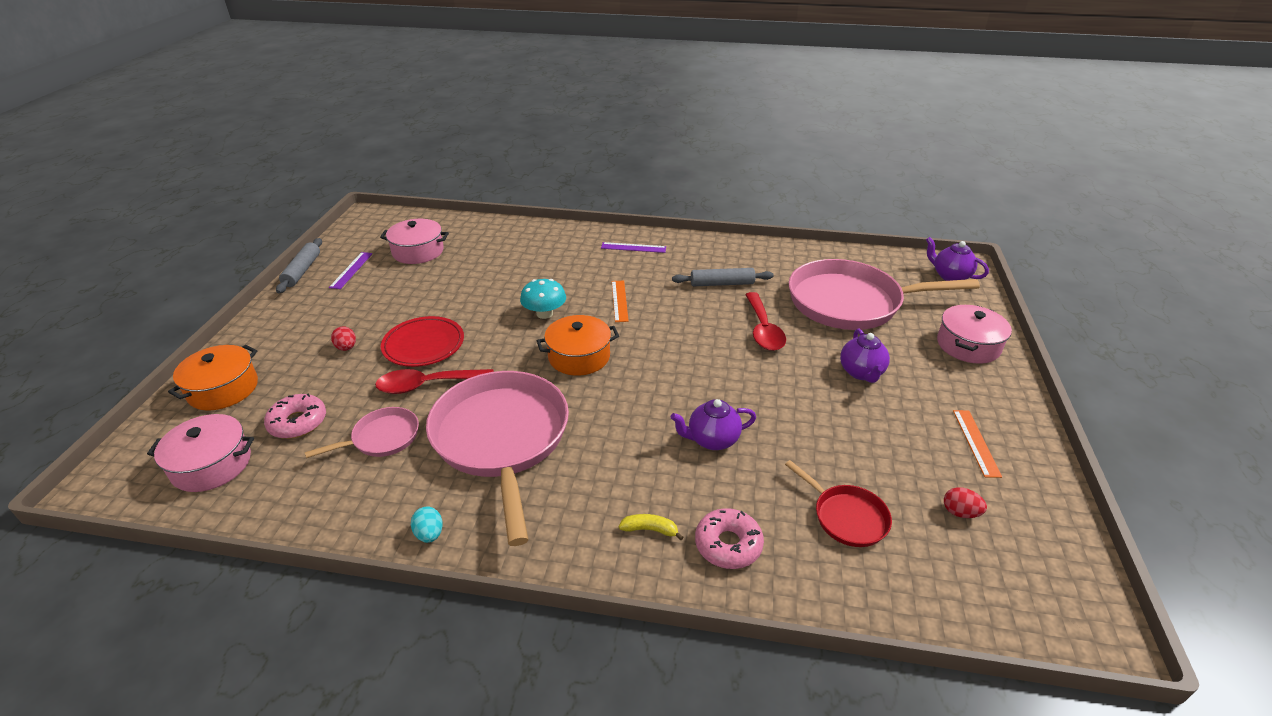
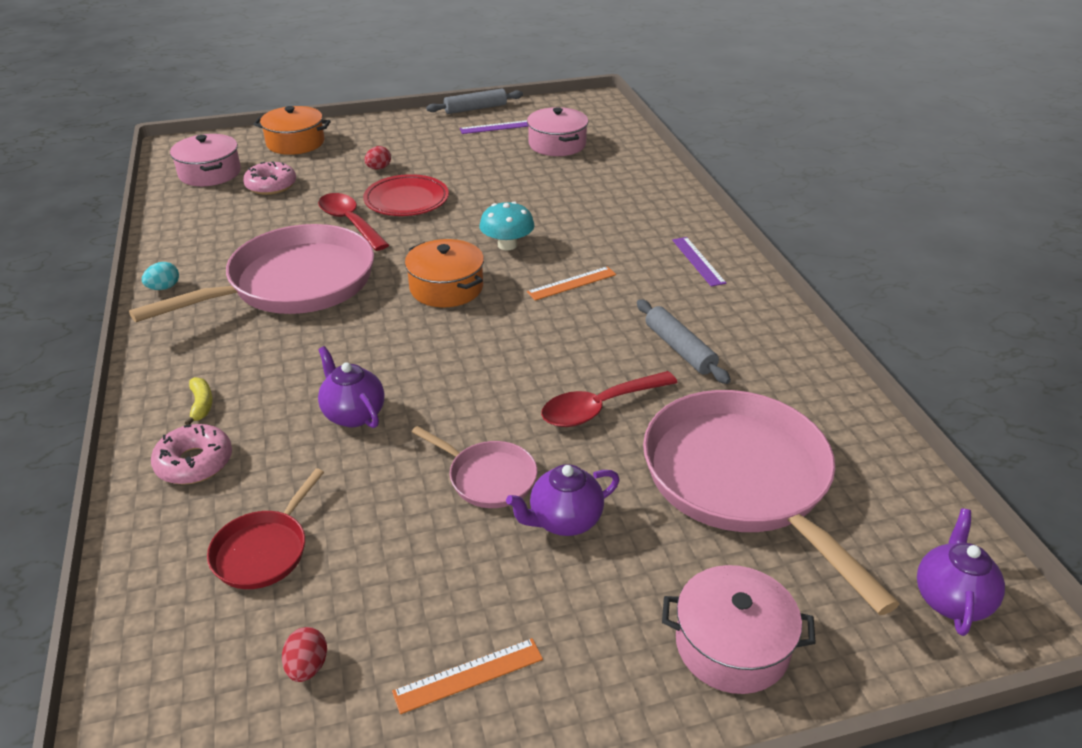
camera: 65 degrees right, 0 degrees up
(382, 438) = (269, 227): pink pan -> pink pan (488, 478)

